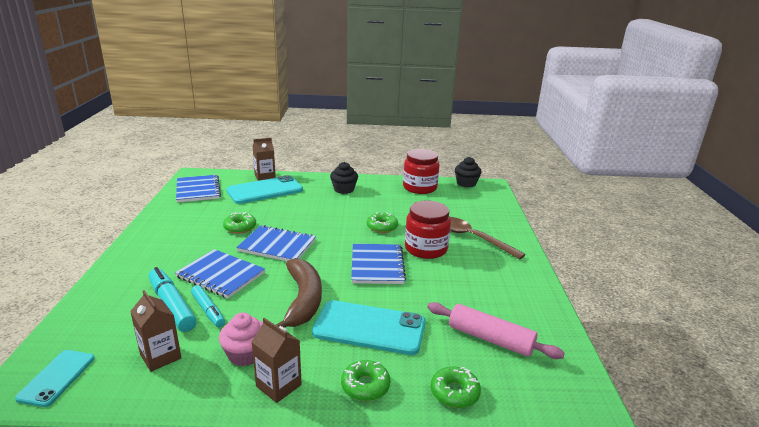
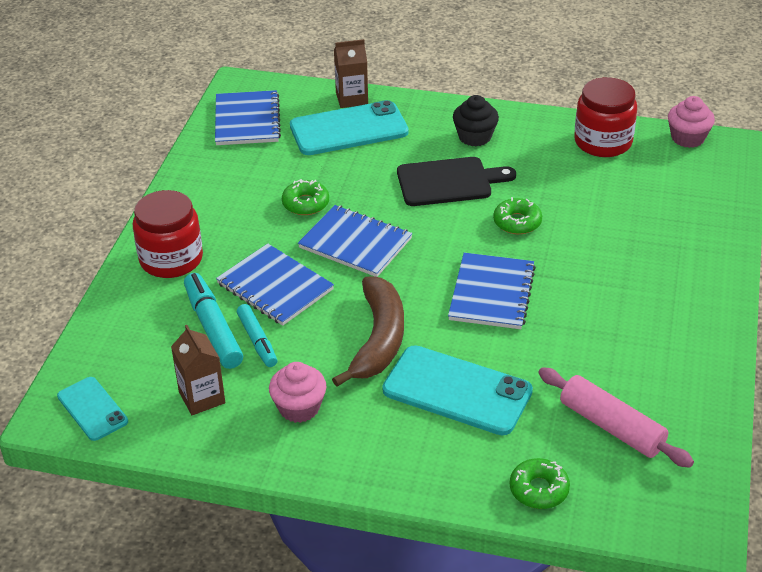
camera: 15 degrees right, 15 degrees up
(57, 377) = (92, 409): turquoise phone -> turquoise phone turned 60 degrees counterclockwise
(278, 385) = (334, 452): brown carton -> none
(333, 211) = (448, 182): none -> black cutting board
(365, 386) = (434, 466): green donut -> none
(426, 249) = (572, 270): red jar -> red jar (171, 259)
(466, 183) = (687, 138): black cupcake -> pink cupcake
(473, 238) = (653, 257): brown spoon -> none

